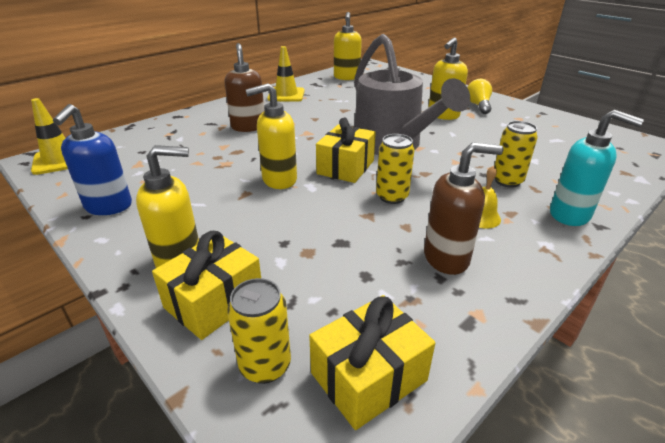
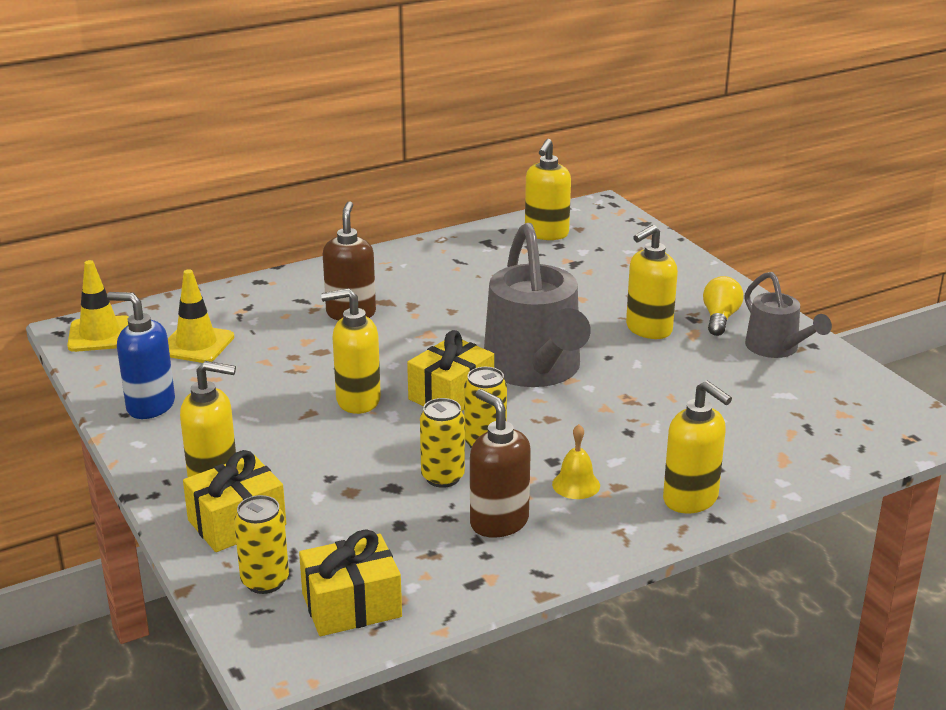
camera: 15 degrees right, 5 degrees down
(108, 206) = (150, 406): blue soap dispenser -> blue soap dispenser turned 90 degrees clockwise
(286, 95) = (431, 260): yellow traffic cone -> yellow traffic cone (196, 344)
(446, 258) = (498, 522): brown soap dispenser -> brown soap dispenser turned 135 degrees counterclockwise
(507, 181) = (651, 445): yellow can -> yellow can (442, 477)
(526, 116) = (777, 349): none -> grey watering can
(570, 215) = (691, 499): turquoise soap dispenser -> yellow soap dispenser

